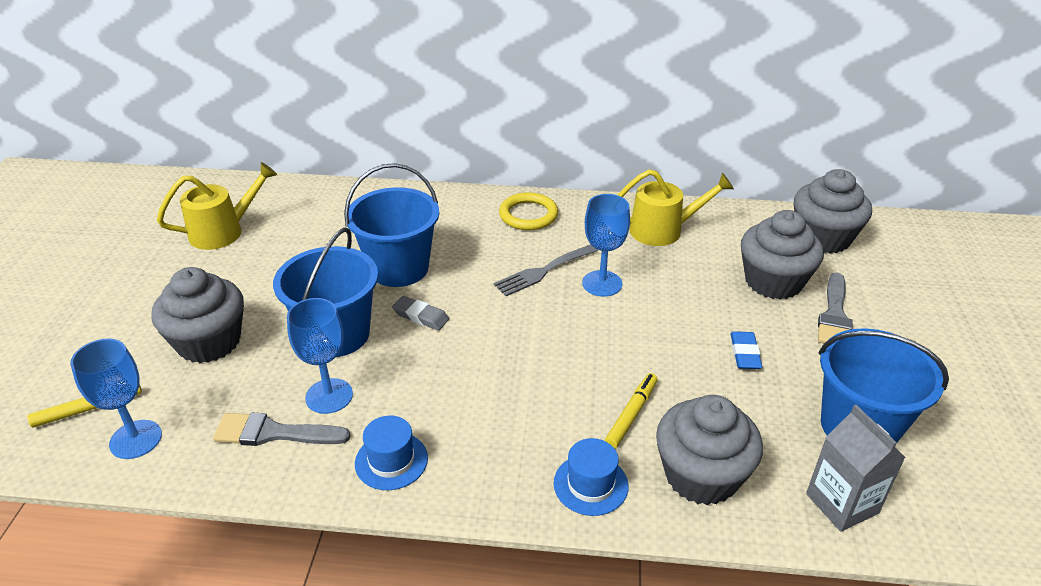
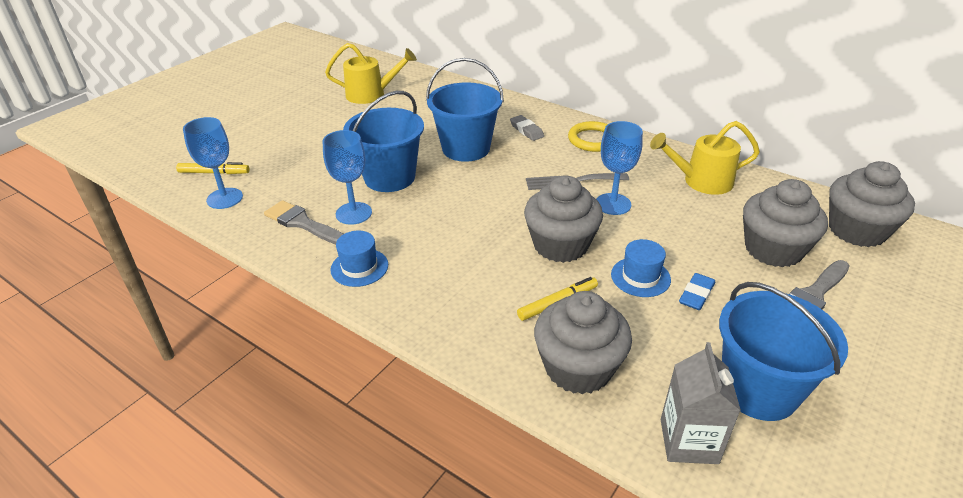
camera: 30 degrees right, 0 degrees up
(209, 342) = (309, 157): grey cupcake -> grey cupcake (560, 245)
(421, 316) = (455, 184): grey eraser -> grey eraser (526, 130)
(590, 484) = (484, 338): blue hat -> blue hat (640, 277)
(663, 230) = (701, 181): yellow watering can -> yellow watering can turned 150 degrees clockwise

